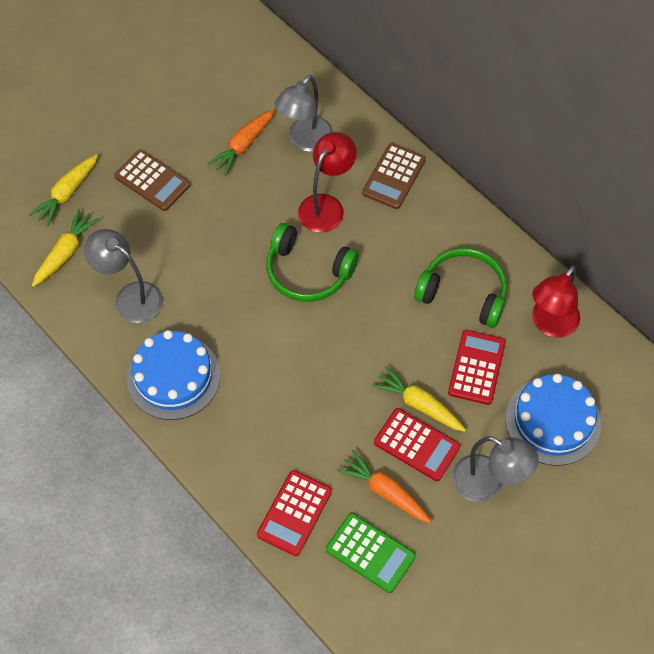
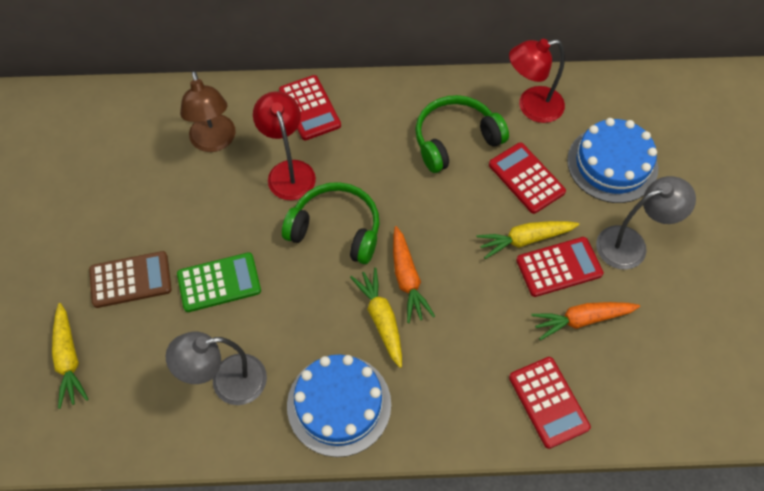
camera: 50 degrees left, 0 degrees up
(65, 253) = (128, 405): yellow carrot -> yellow carrot (381, 319)
(243, 146) = (171, 187): orange carrot -> orange carrot (407, 279)
(305, 141) = (214, 142): grey lamp -> brown lamp
(307, 272) = (336, 229): green headphones -> green headphones turned 135 degrees counterclockwise
(370, 553) = (628, 371): green calculator -> green calculator (219, 282)
(394, 176) = (309, 108): brown calculator -> red calculator
(550, 325) = (531, 107): red lamp -> red lamp turned 90 degrees clockwise

